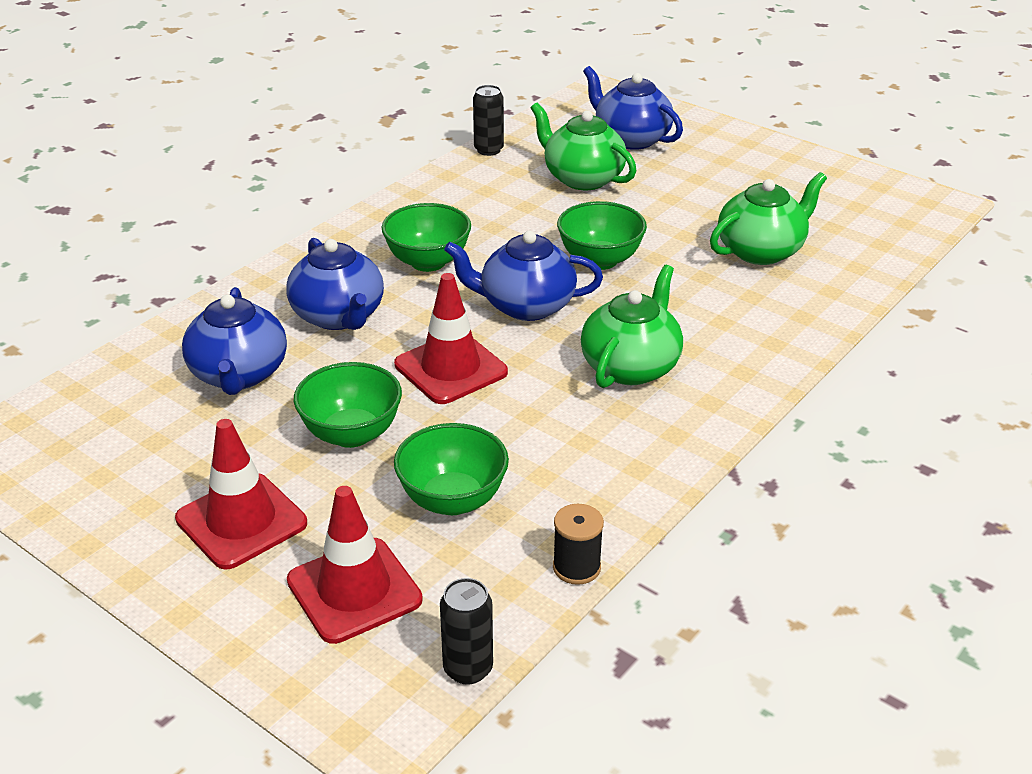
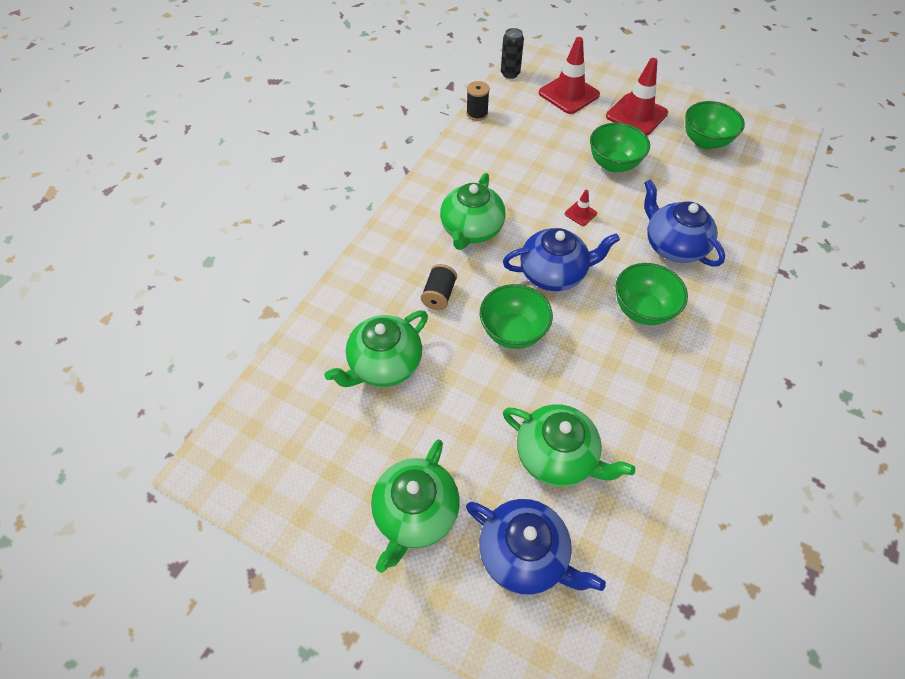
camera: 170 degrees right, 20 degrees up
(239, 374) = (701, 193): blue teapot -> none
(450, 368) = (580, 213): red traffic cone -> red traffic cone, size x0.46
(452, 500) = (544, 136): green bowl -> green bowl (705, 142)
(488, 150) = (668, 498): black can -> none
(689, 301) = (439, 295): none -> black spool
(726, 163) = (416, 513): none -> green teapot

